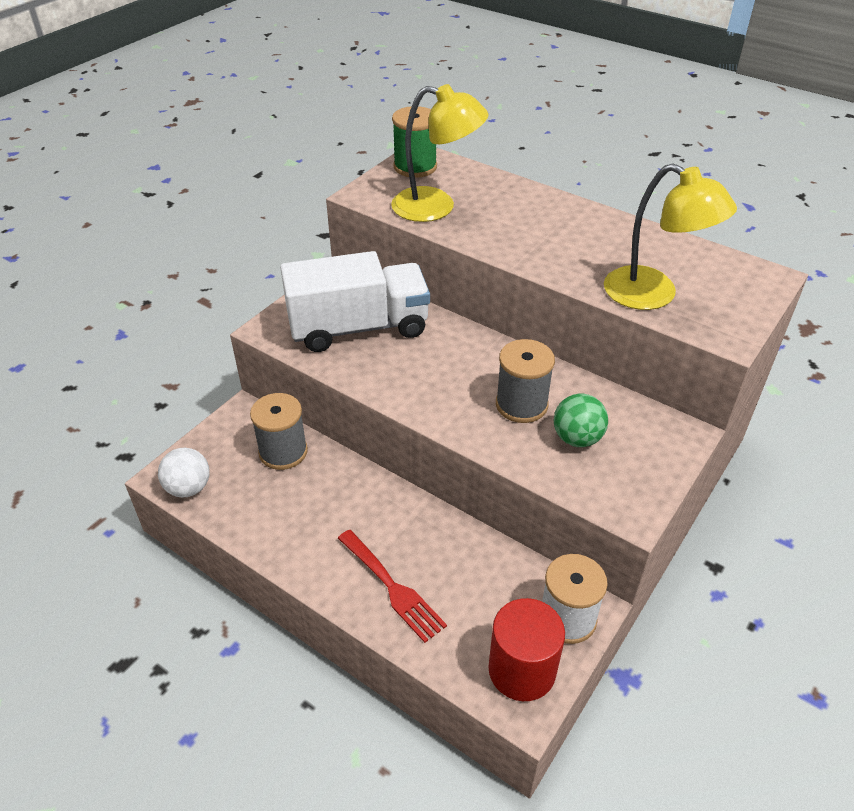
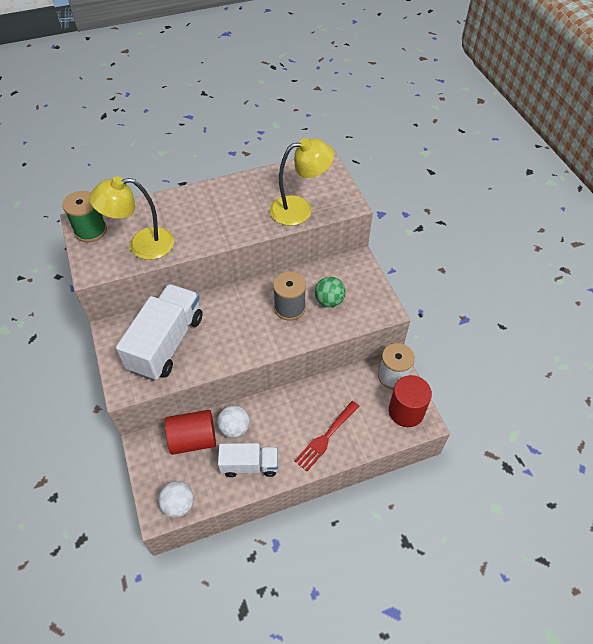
camera: 55 degrees left, 10 degrees up
(283, 452) = (193, 439): grey spool -> red cylinder
(288, 526) = (249, 465): none -> white truck
(329, 481) = (234, 428): none -> white ball
(393, 588) = (326, 437): red fork -> red fork turned 135 degrees clockwise
(436, 207) = (142, 245): yellow lamp -> yellow lamp turned 150 degrees counterclockwise

